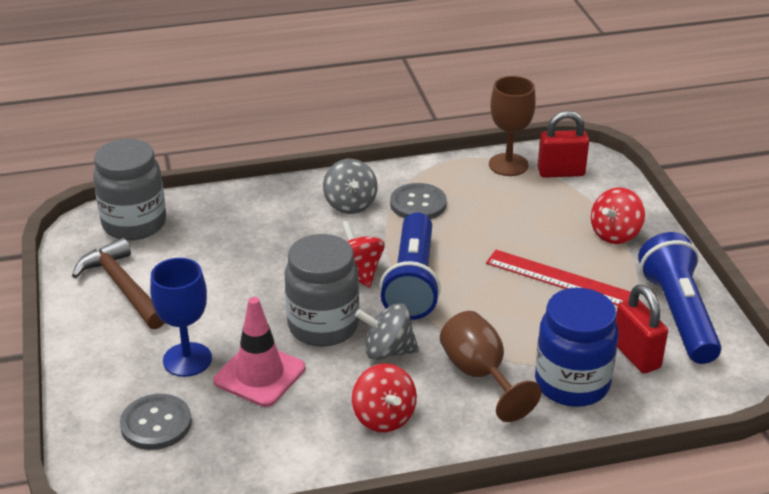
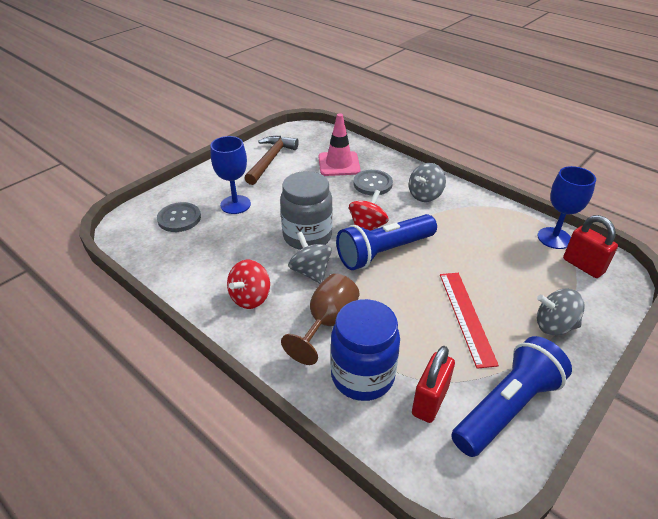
camera: 55 degrees right, 5 degrees up
(134, 224) = (321, 140): grey jar -> none
(259, 374) = (245, 233): pink traffic cone -> pink traffic cone (339, 164)
(418, 204) = (460, 220): grey button -> grey button (372, 184)
(508, 165) = (554, 238): brown goblet -> blue goblet
(615, 234) = (554, 326): red spinning top -> grey spinning top

